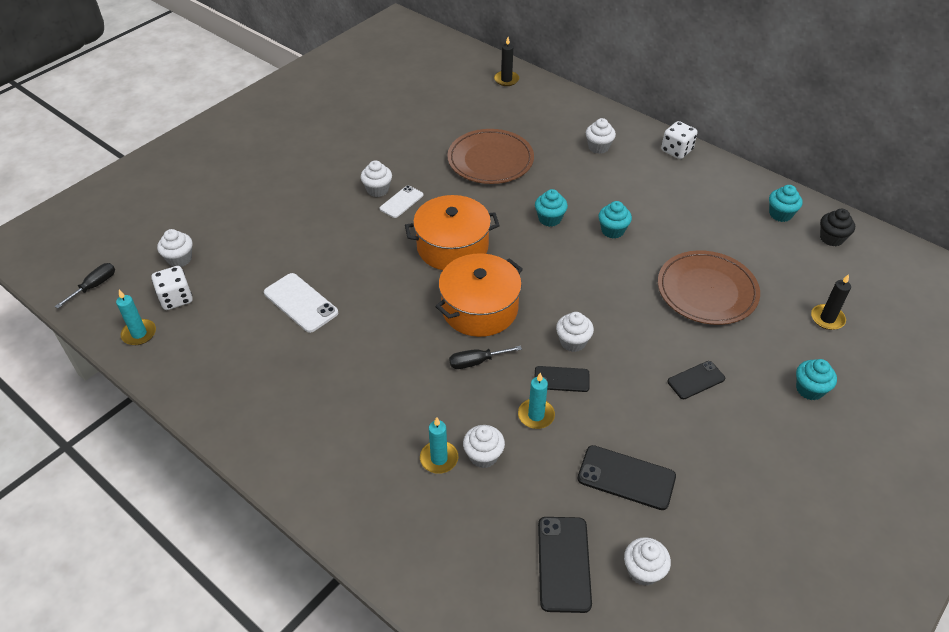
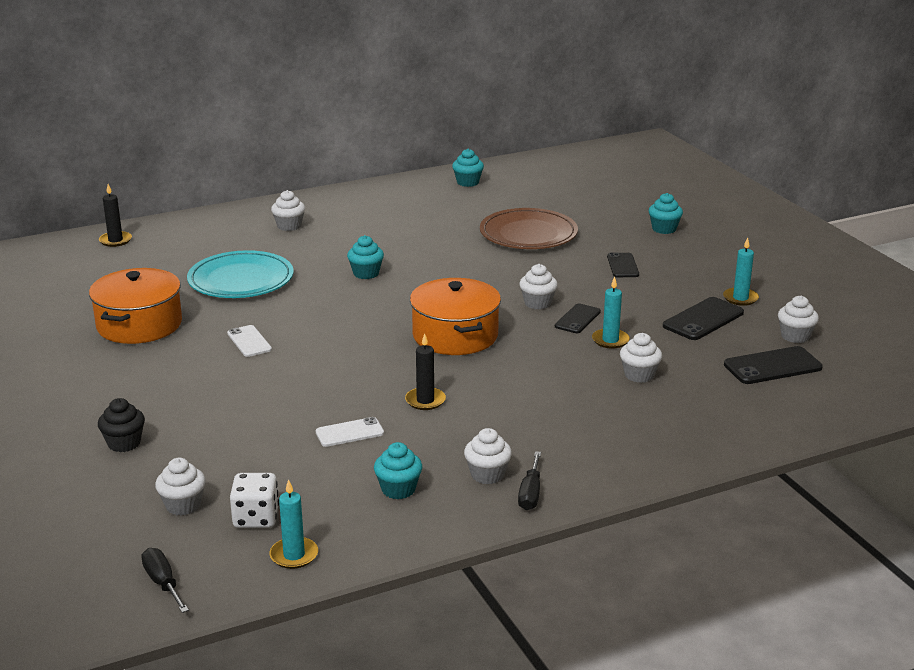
camera: 65 degrees left, 20 degrees down
(300, 303) = (349, 433): white phone -> white phone, size x0.65
(377, 190) = (211, 351): white cupcake -> white cupcake (487, 474)
(439, 458) = (628, 397): turquoise candle -> turquoise candle (740, 298)
(452, 247) = (353, 329): orange pot -> orange pot (139, 325)
(476, 362) = (524, 353): black screwdriver -> black screwdriver (530, 493)
(490, 160) = (241, 280): brown plate -> turquoise plate
(564, 563) = (772, 366): black phone -> black phone turned 45 degrees counterclockwise
(612, 230) = (414, 250): turquoise cupcake -> turquoise cupcake (398, 489)
(676, 150) = (338, 196): white dice -> none
(827, 318) = (599, 202): black candle -> black candle (425, 401)
(831, 238) = (515, 174): black cupcake -> black cupcake (124, 443)

